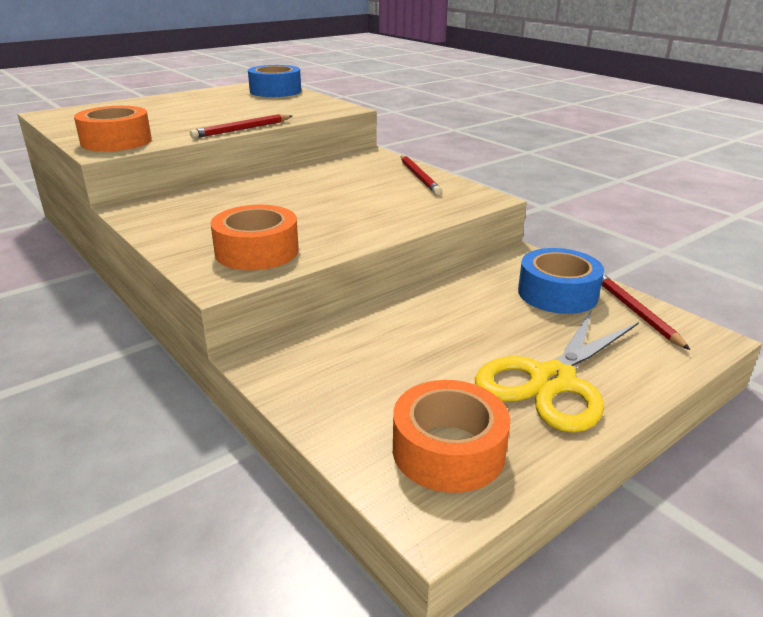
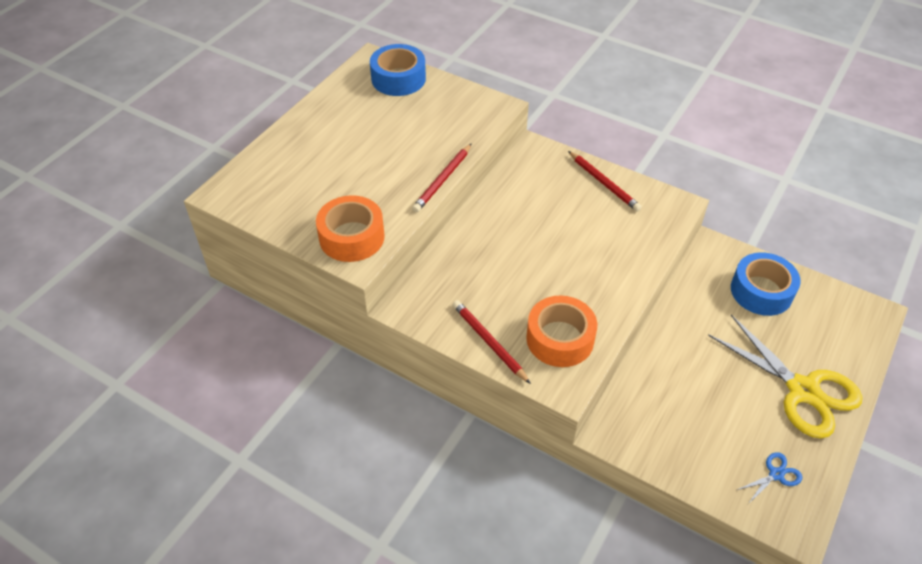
camera: 20 degrees left, 20 degrees up
(448, 450) = (776, 474): orange tape -> blue scissors
(552, 381) = (803, 391): yellow scissors -> yellow scissors turned 60 degrees counterclockwise
(636, 312) = (821, 298): red pencil -> red pencil (489, 342)

